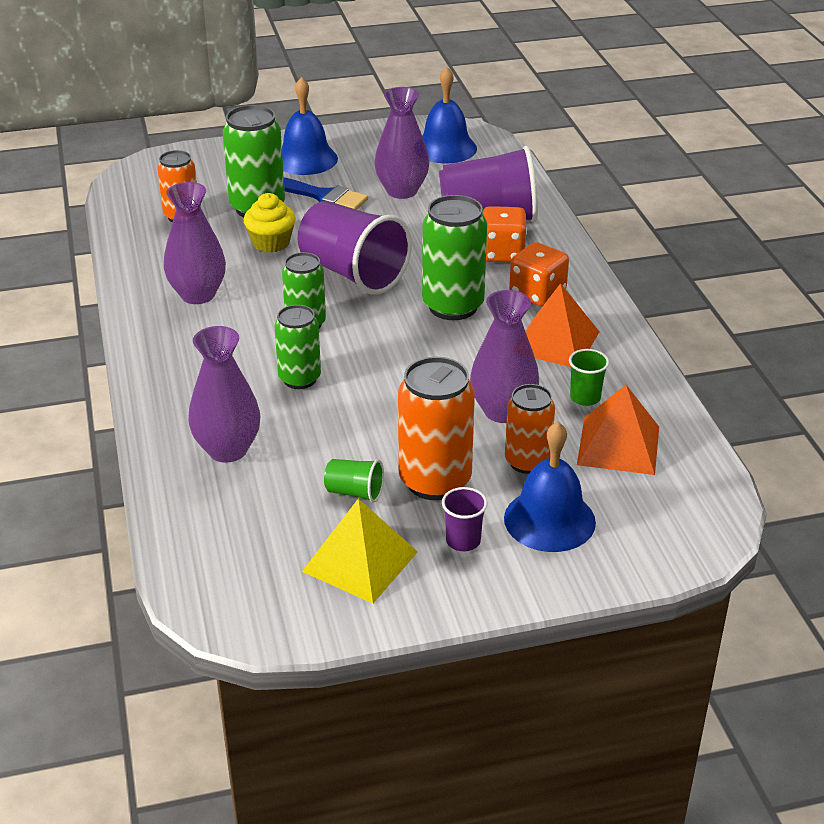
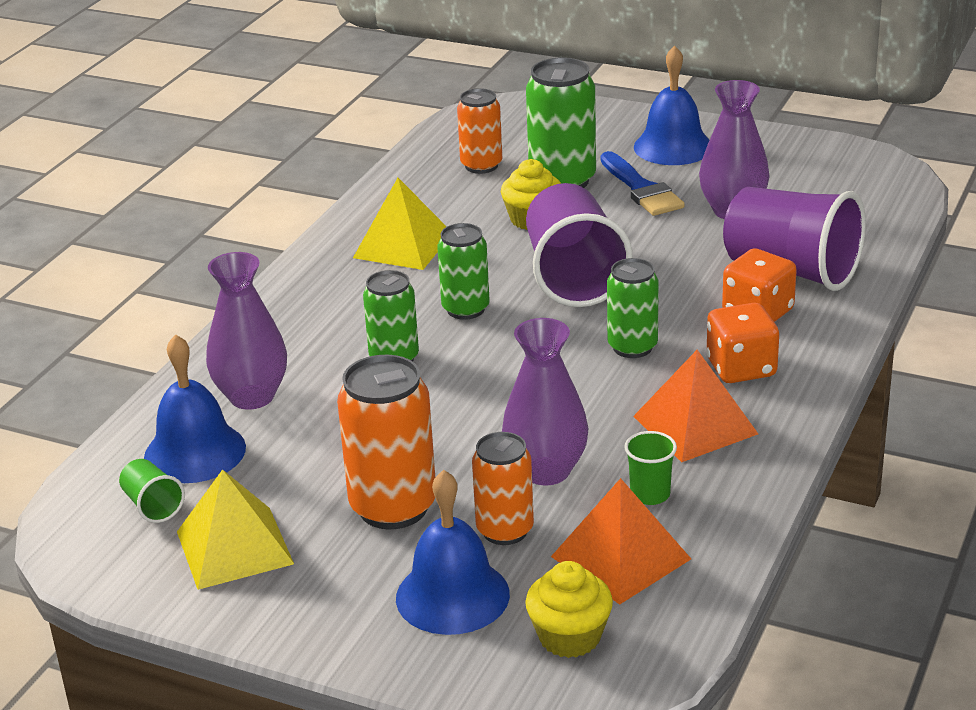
camera: 40 degrees right, 5 degrees down
(198, 295) = (403, 245): purple vase -> yellow pyramid
(354, 492) = (309, 484): green cup -> green cup (152, 506)
(445, 148) = (841, 180): blue bell -> blue bell (195, 452)
(453, 306) = (632, 347): green can -> green can, size x0.64
(463, 541) = (346, 574): purple cup -> none
(652, 509) = (569, 637): none -> yellow cupcake

